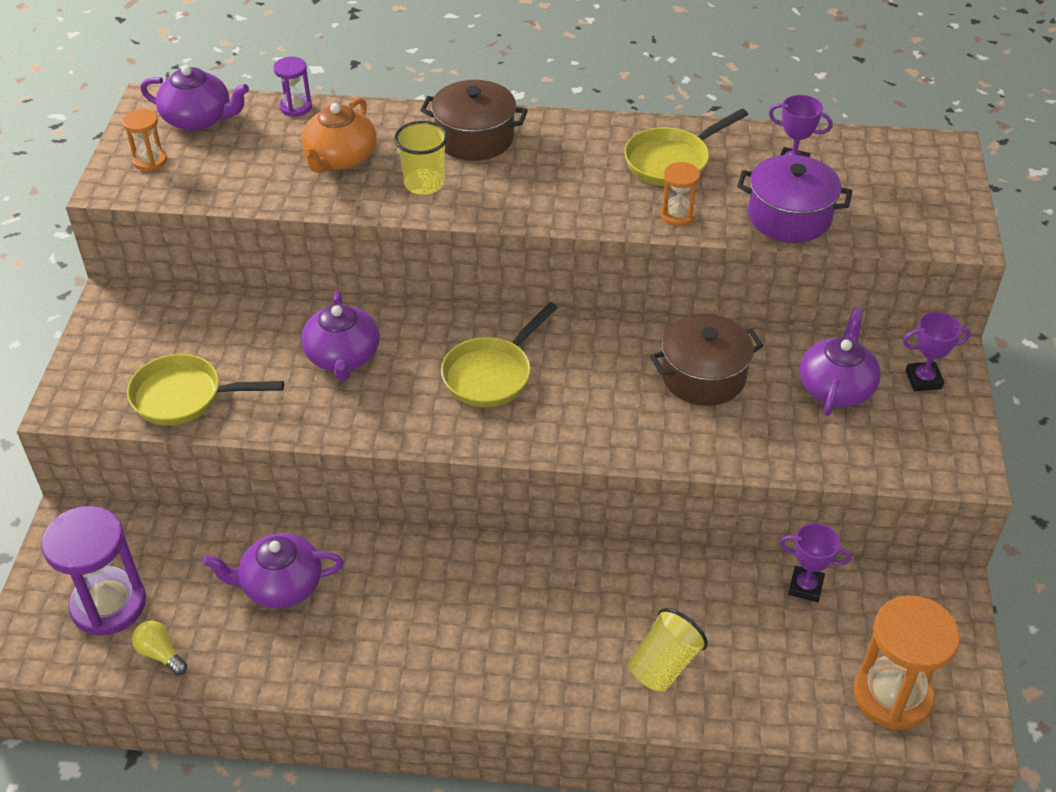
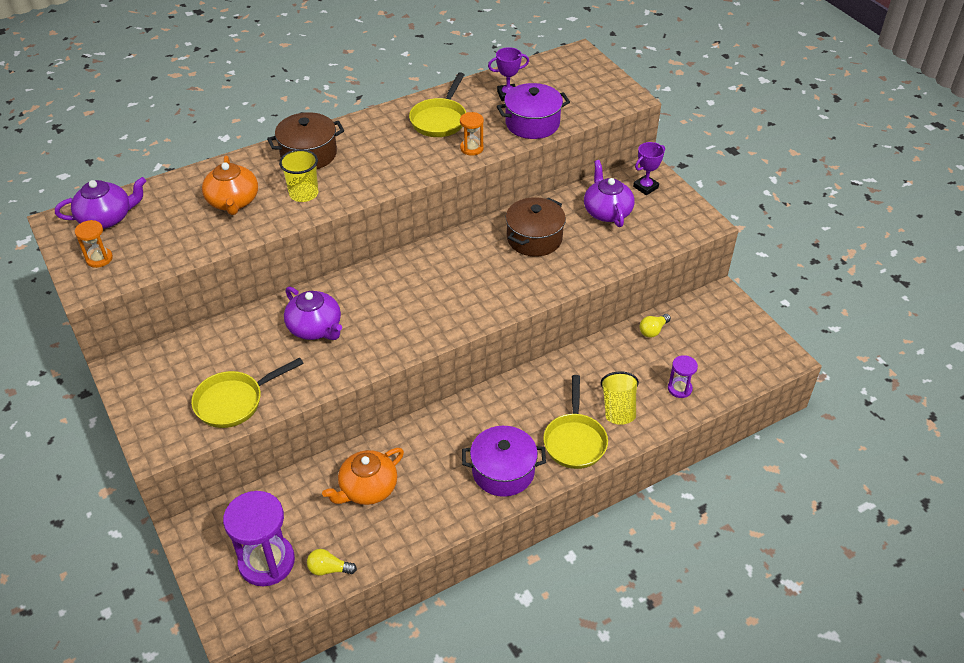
camera: 35 degrees left, 0 degrees up
(281, 585) = (367, 488): purple teapot -> orange teapot
(296, 107) = (169, 183): purple hourglass -> purple hourglass (679, 388)
(449, 658) = (503, 471): none -> purple pot
(491, 374) = (416, 294): yellow pan -> yellow pan (574, 440)
(805, 587) = (653, 330): purple trophy -> yellow light bulb
(892, 695) = (737, 360): orange hourglass -> none

